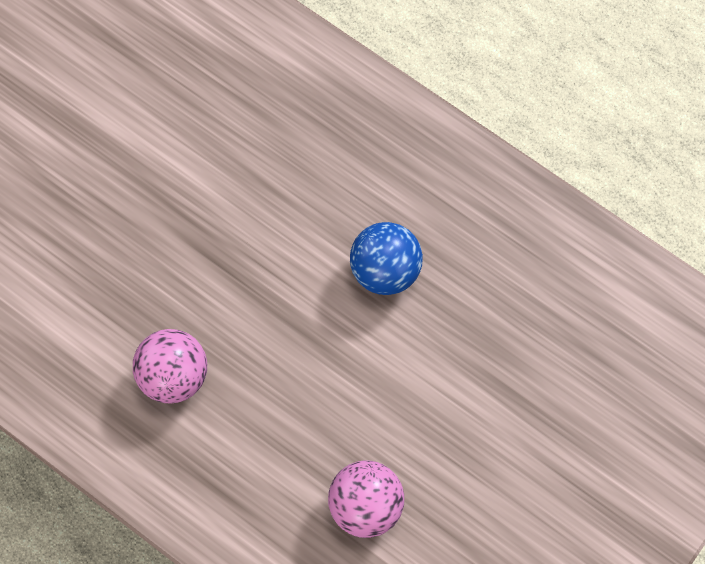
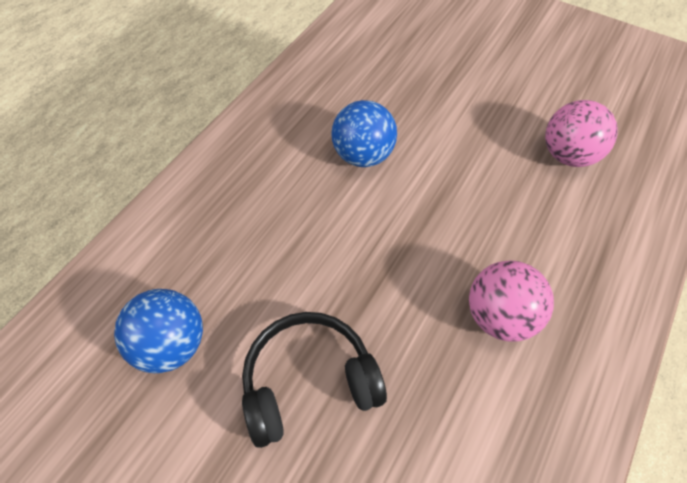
camera: 95 degrees left, 15 degrees down
(135, 197) = (309, 381): none -> black headphones
(183, 85) = (171, 344): none -> blue ball

